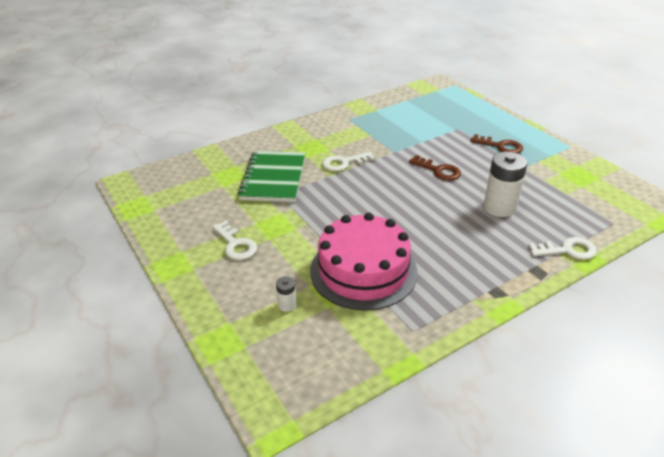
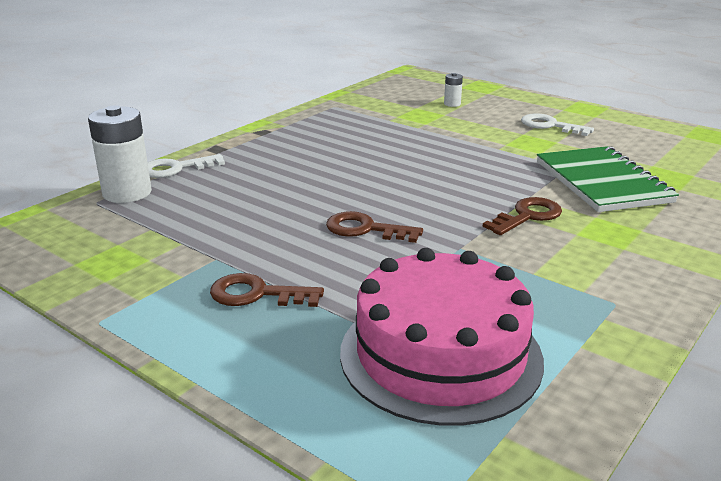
camera: 160 degrees right, 10 degrees down
(344, 163) = (527, 216): white key -> brown key
(363, 270) = (402, 127): pink cake -> pink cake (440, 354)
(499, 207) = (259, 196): white battery -> white battery (127, 193)

